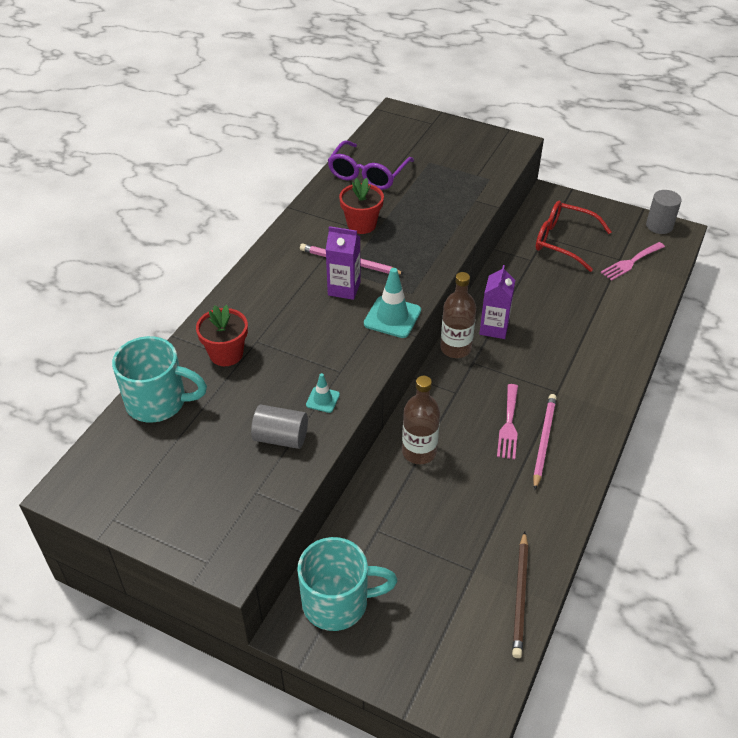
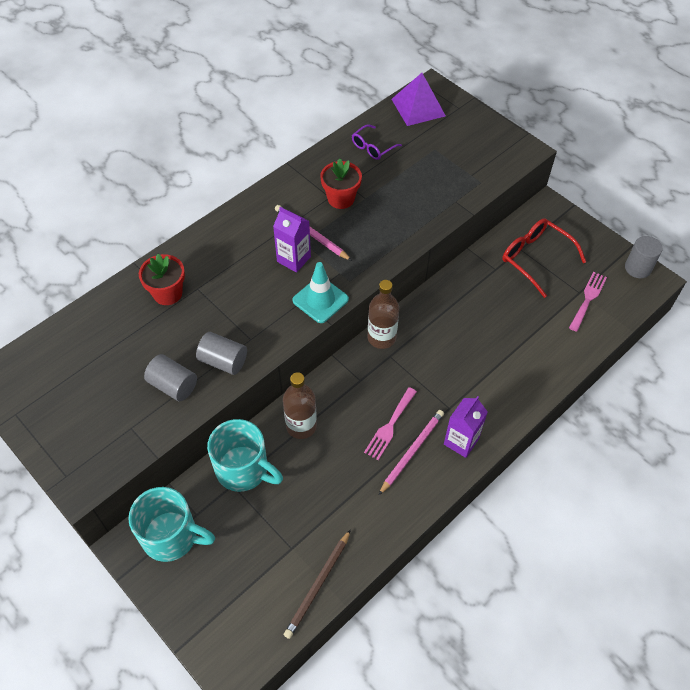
camera: 20 degrees right, 10 degrees up
(158, 402) = (95, 321): turquoise mug -> turquoise mug (243, 469)
(322, 400) = (223, 361): turquoise traffic cone -> grey cylinder
(368, 174) = (373, 147): purple glasses -> purple glasses, size x0.60
(392, 131) = (418, 107): none -> purple pyramid
(494, 328) = (425, 328): purple carton -> purple carton (461, 441)
(630, 262) = (588, 299): pink fork -> pink fork turned 135 degrees clockwise

